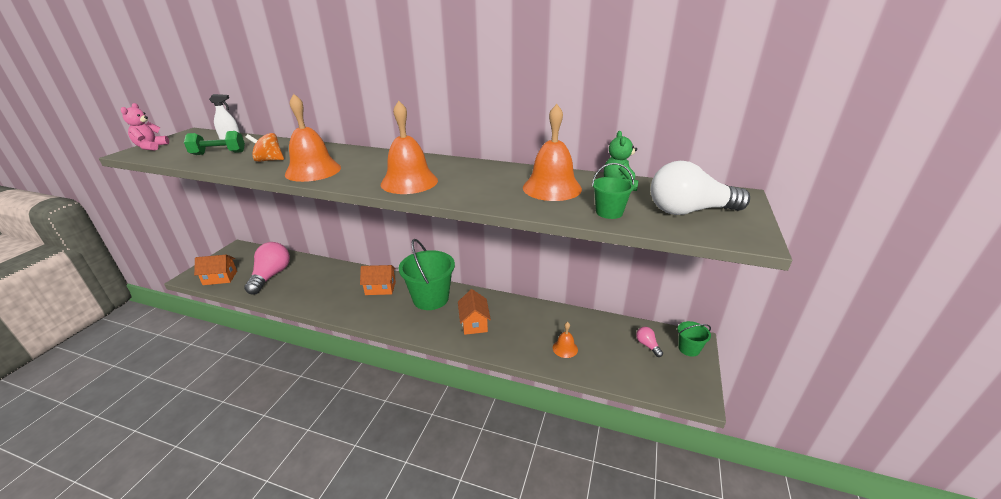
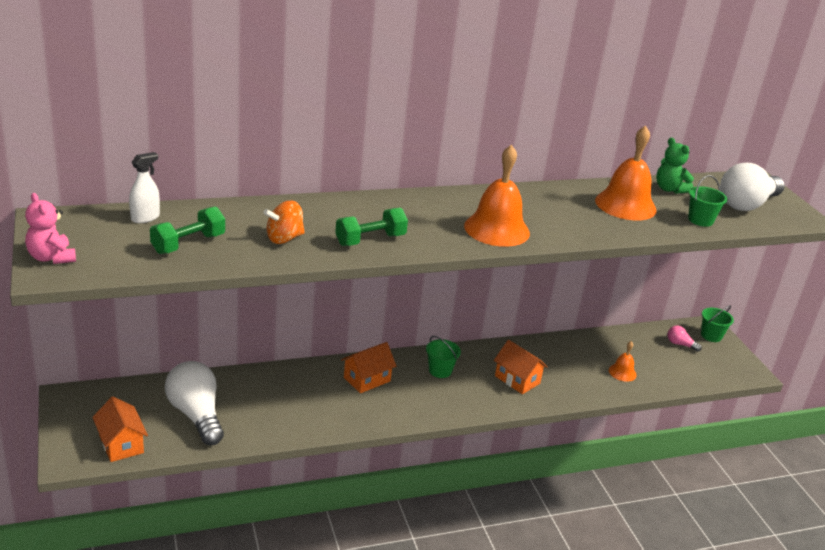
camera: 40 degrees left, 0 degrees up
(220, 278) = (121, 444): orange house -> orange house turned 75 degrees counterclockwise
(271, 276) = (196, 415): pink light bulb -> white light bulb
(313, 171) = (370, 240): orange bell -> green dumbbell
(430, 298) = (440, 370): green bucket -> green bucket, size x0.49

